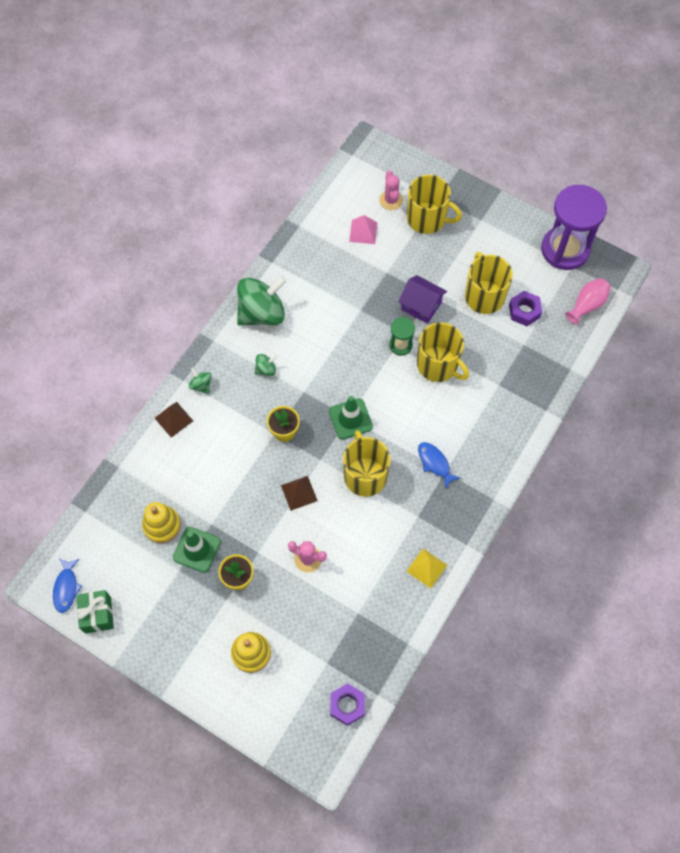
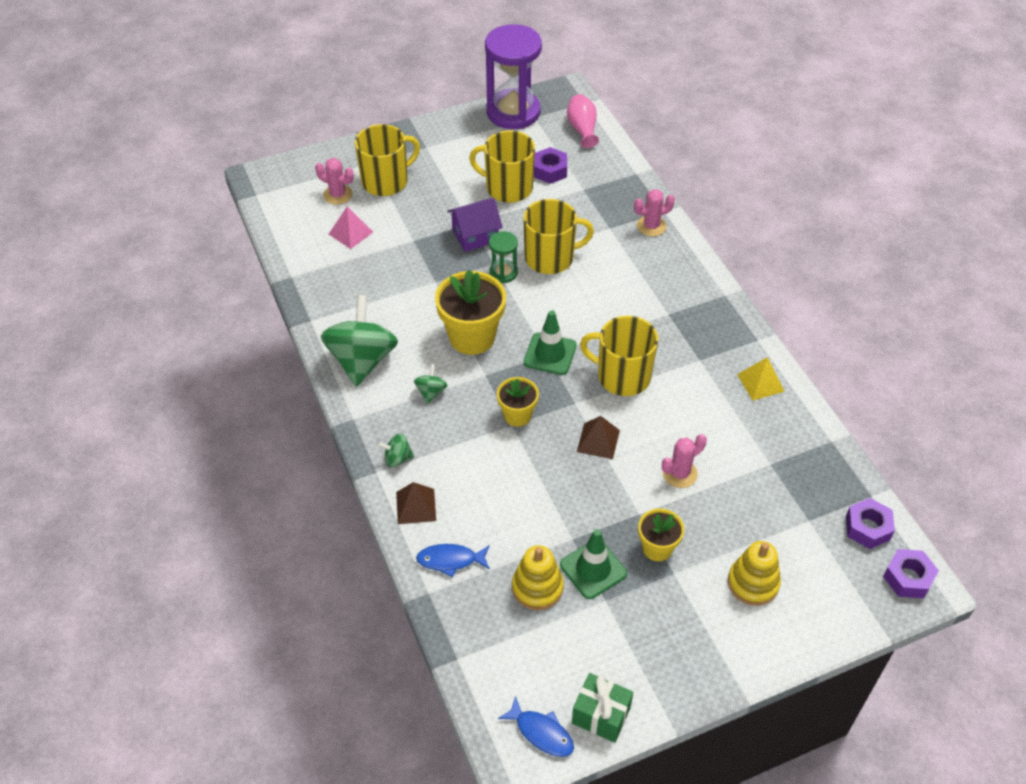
camera: 55 degrees left, 15 degrees down
(323, 752) = (908, 578): none -> purple nut
(329, 363) = (472, 337): none -> yellow flower pot
(435, 463) = (653, 316): blue fish -> blue fish (450, 560)
(523, 411) = (651, 226): none -> pink cactus

